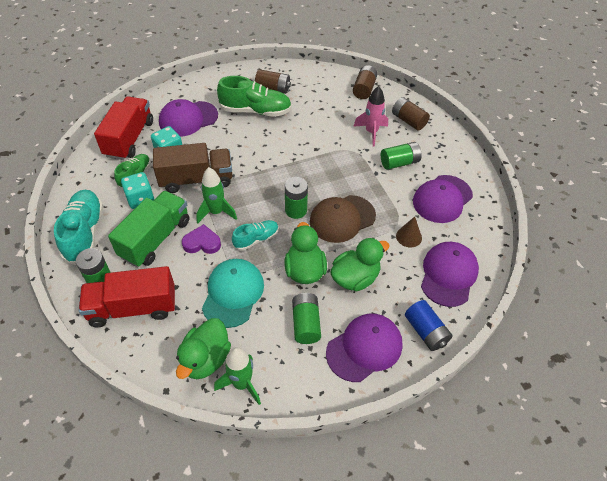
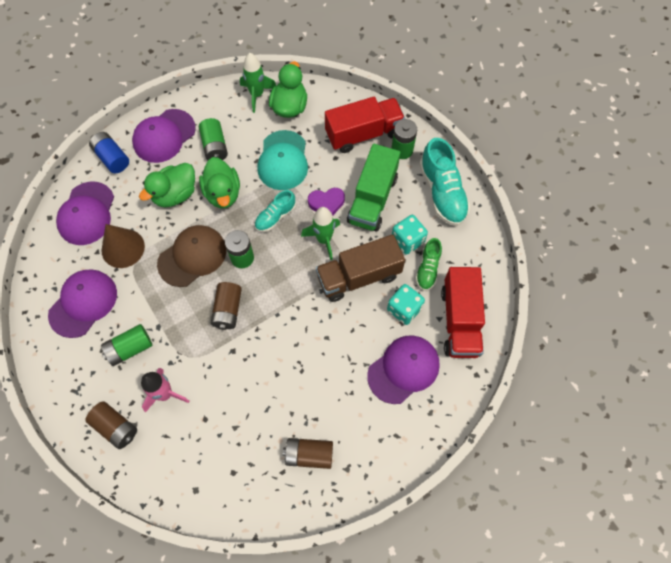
camera: 170 degrees right, 15 degrees up
(255, 111) = (322, 403): green shoe -> none
(364, 89) = (178, 483): brown battery -> brown battery (228, 310)
(409, 237) = (123, 248): brown cone -> brown cone, size x1.62

